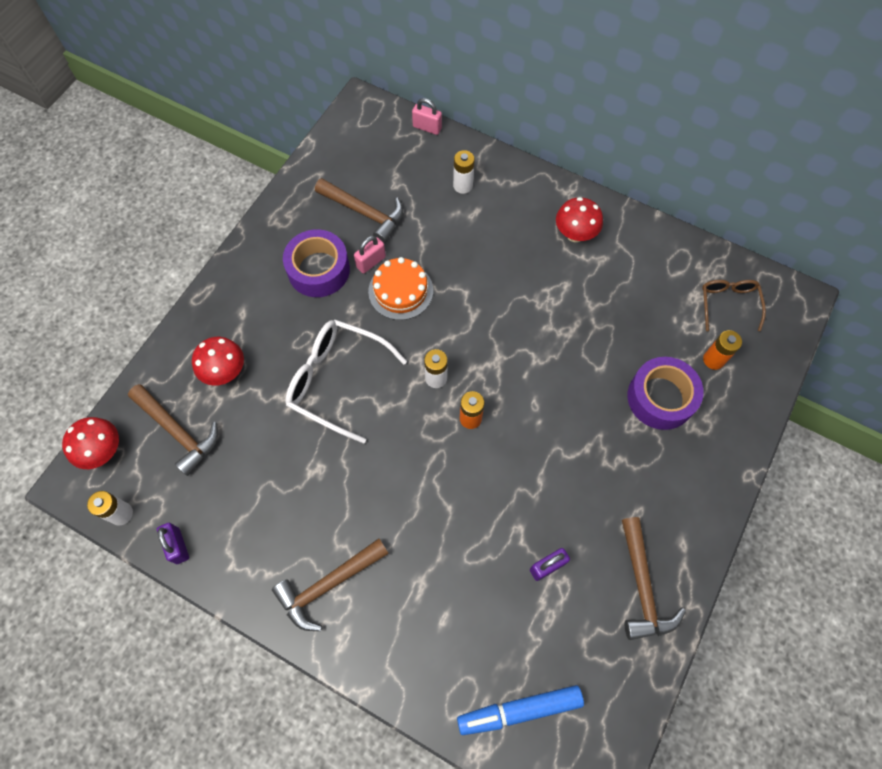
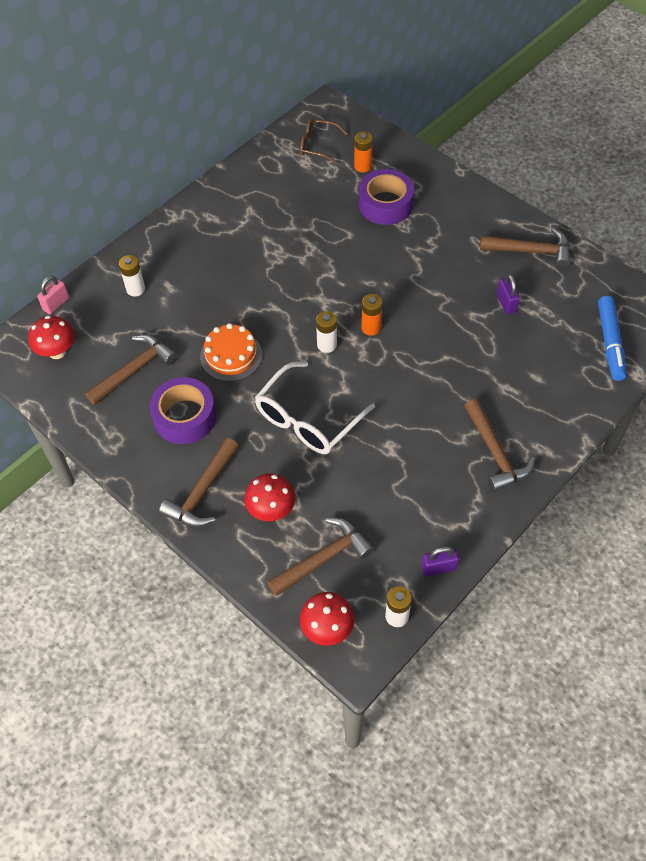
camera: 75 degrees left, 10 degrees down
(238, 307) = (203, 492): none -> brown hammer
(371, 262) = (192, 373): pink padlock -> none
(575, 234) = (219, 222): red mushroom -> red mushroom (57, 352)

